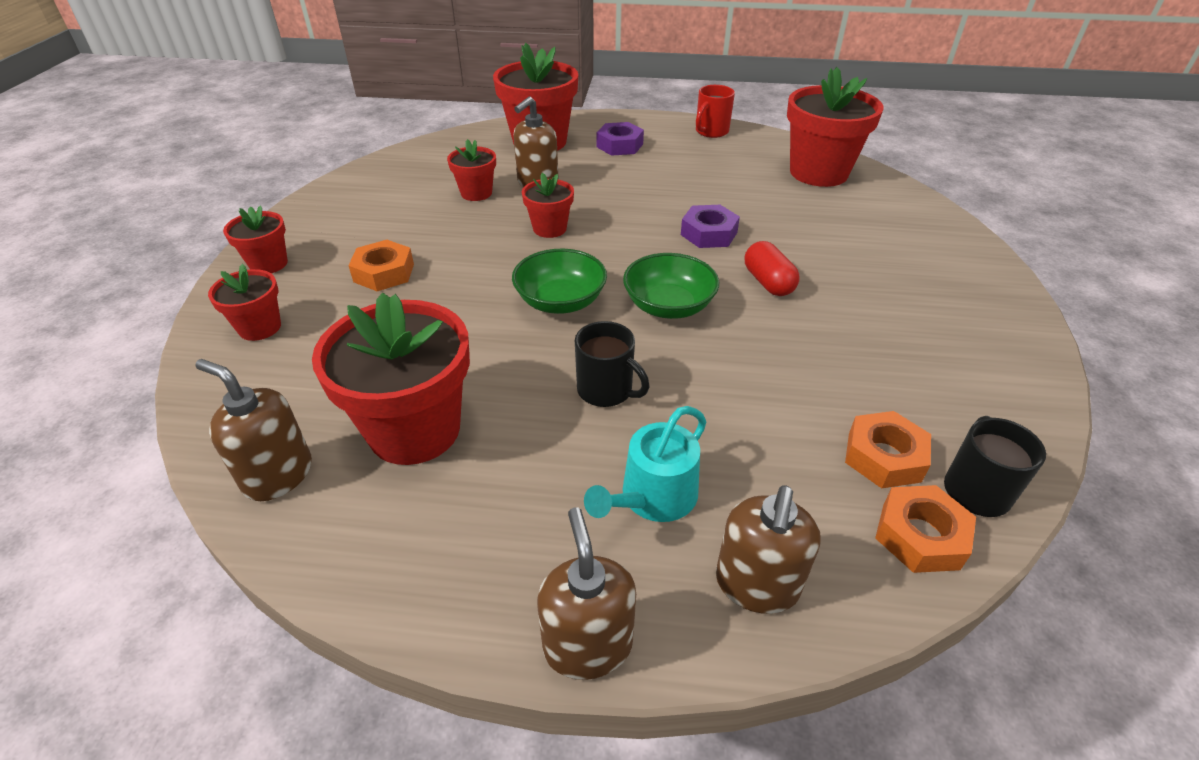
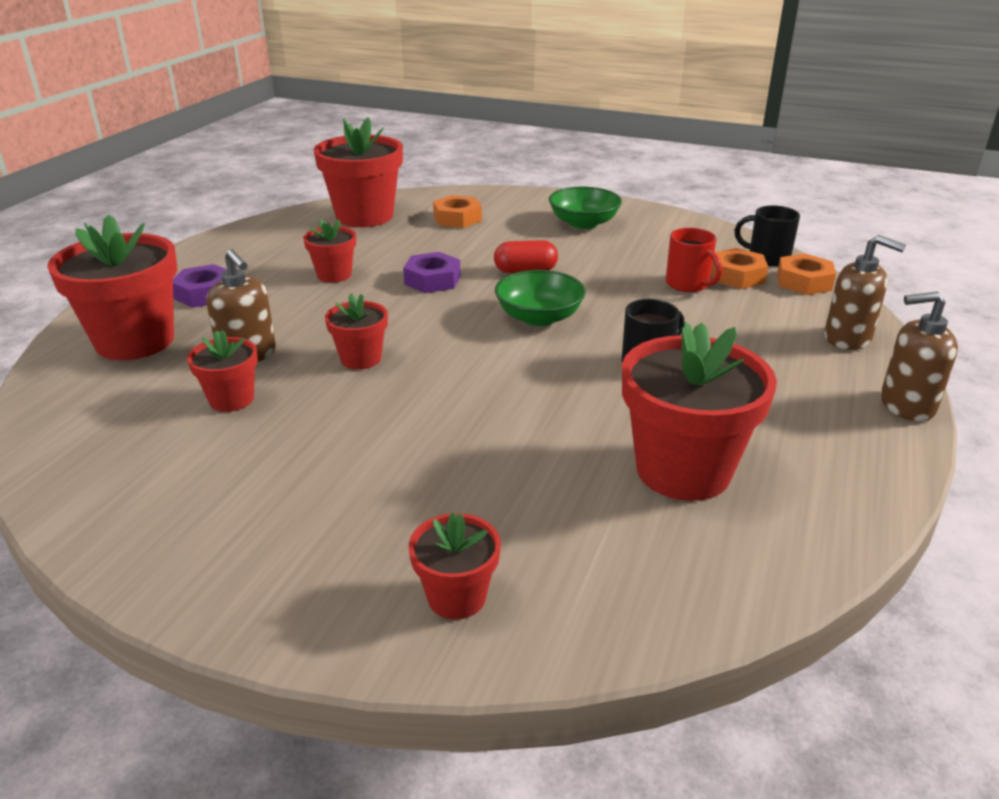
camera: 75 degrees left, 10 degrees down
(268, 264) = (286, 597): red flower pot -> red flower pot (334, 275)
(278, 475) = (740, 565): brown soap dispenser -> none
(384, 273) = (381, 483): orange nut -> orange nut (457, 218)
(560, 301) = (505, 369): green bowl -> green bowl (583, 223)
(653, 497) = (772, 361): turquoise watering can -> none
(711, 132) = (230, 243): red mug -> red mug (688, 284)

